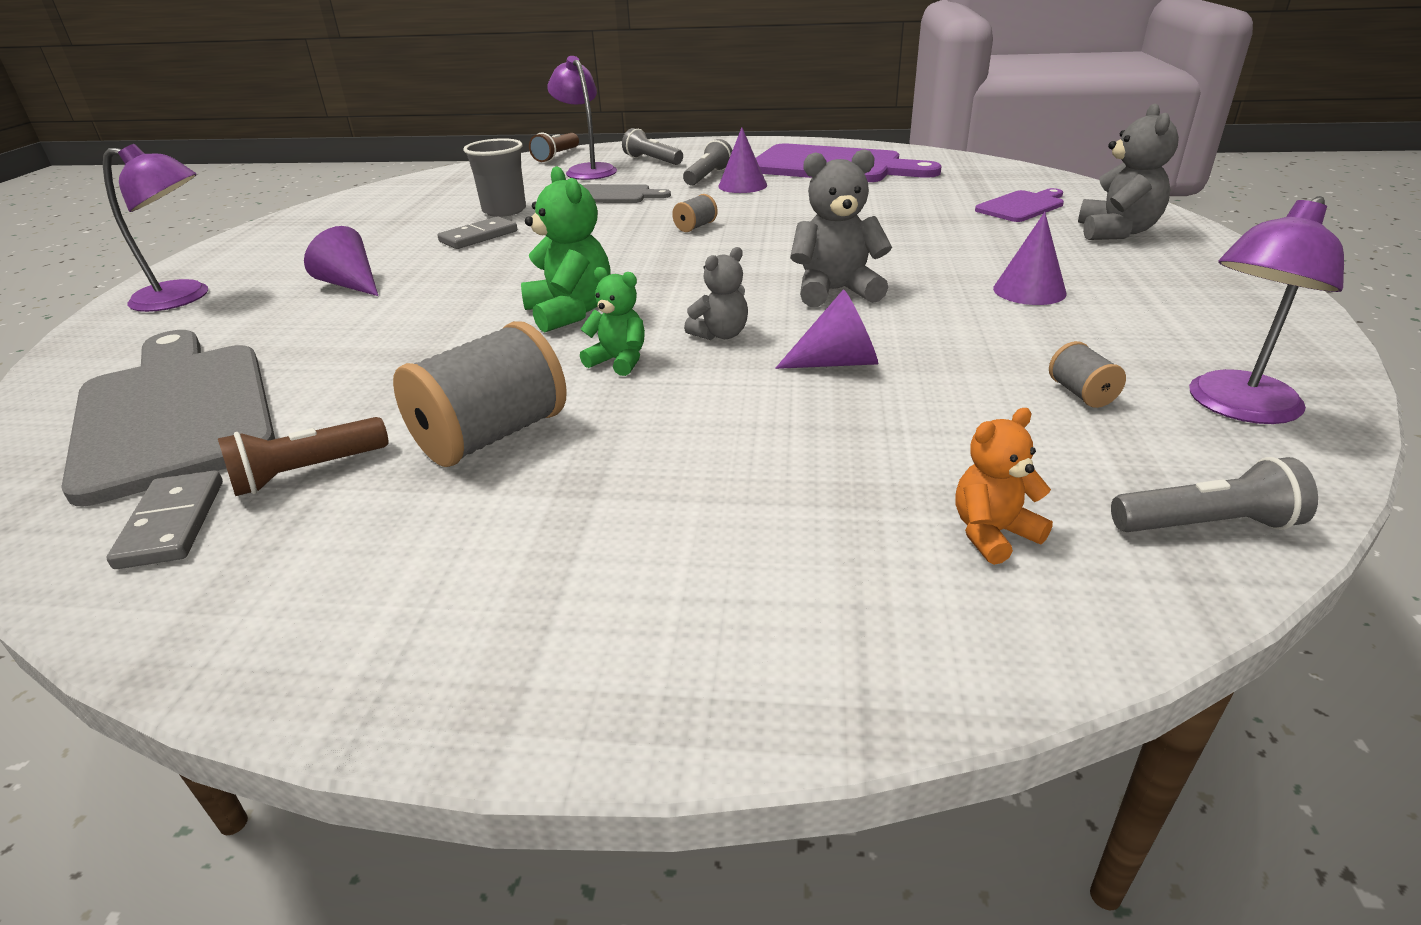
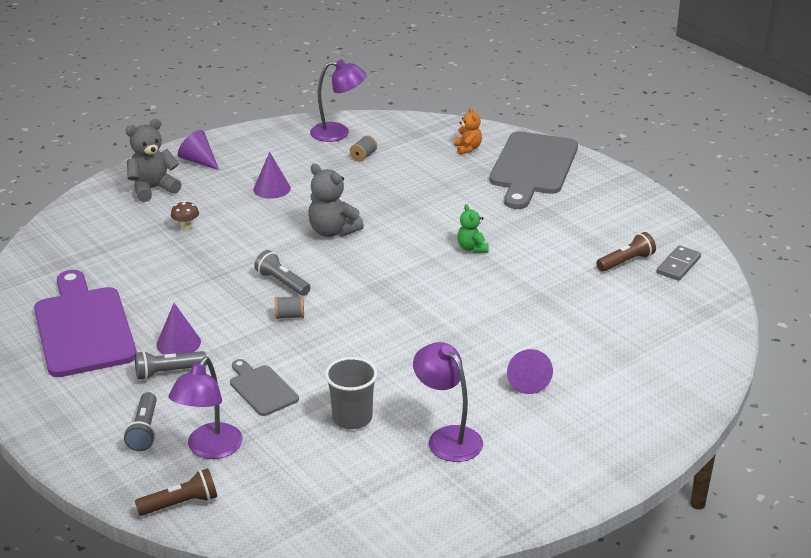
camera: 135 degrees left, 0 degrees up
(175, 413) = (662, 321): grey cutting board -> grey cutting board (532, 167)
(184, 298) = (626, 429): purple lamp -> purple lamp (447, 437)
(307, 472) = (626, 262): brown flashlight -> brown flashlight turned 45 degrees counterclockwise
(478, 236) = (408, 390): grey domino -> none
(491, 436) = (555, 242): grey spool -> none
(570, 313) = (452, 286): green teddy bear -> none
(720, 335) = (416, 238): grey teddy bear -> none
(837, 362) = (403, 204): purple cone -> purple cone (199, 161)
(976, 227) = (186, 227): none -> brown mushroom
(992, 533) = (467, 148): orange teddy bear -> orange teddy bear turned 120 degrees counterclockwise
(1022, 206) = (127, 225): purple cutting board -> none
(1207, 525) = (419, 126): grey flashlight -> grey flashlight (282, 282)

